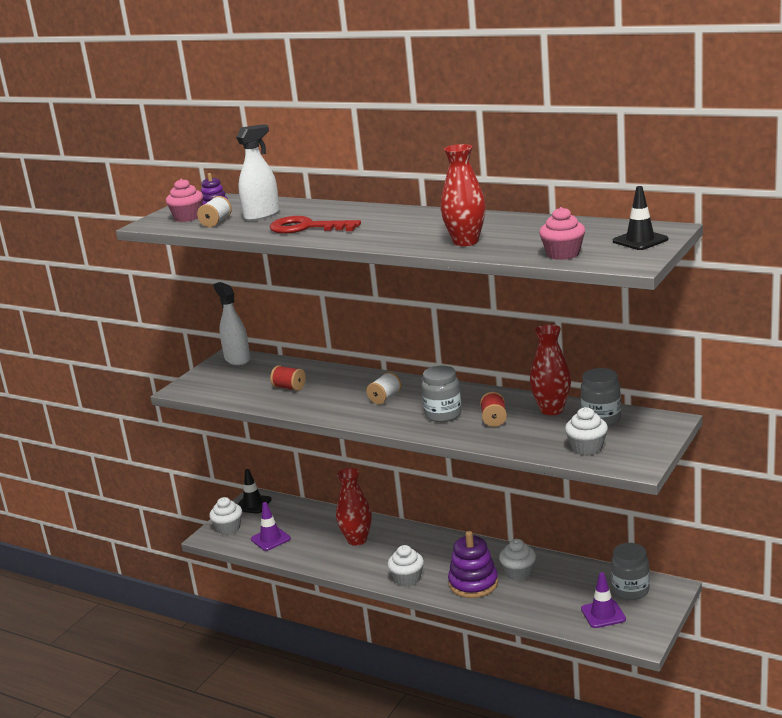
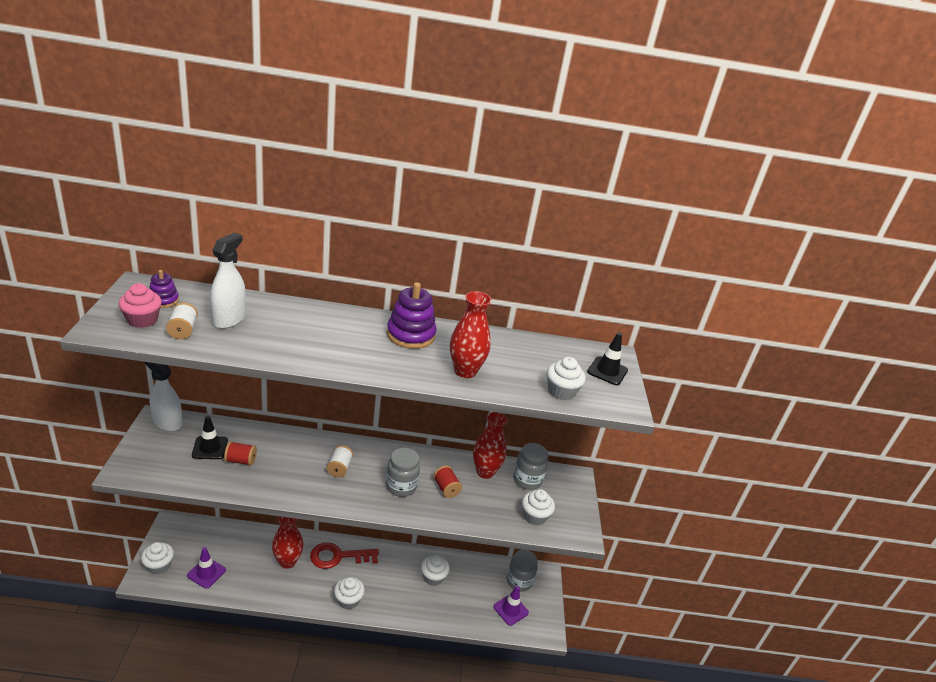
camera: 35 degrees left, 10 degrees up
(253, 504) = (172, 532): black traffic cone -> black traffic cone (210, 448)
(306, 228) = (292, 343): red key -> red key (338, 556)
(473, 583) = (403, 595): purple stacking toy -> purple stacking toy (411, 335)
(563, 254) = (561, 391): pink cupcake -> white cupcake

